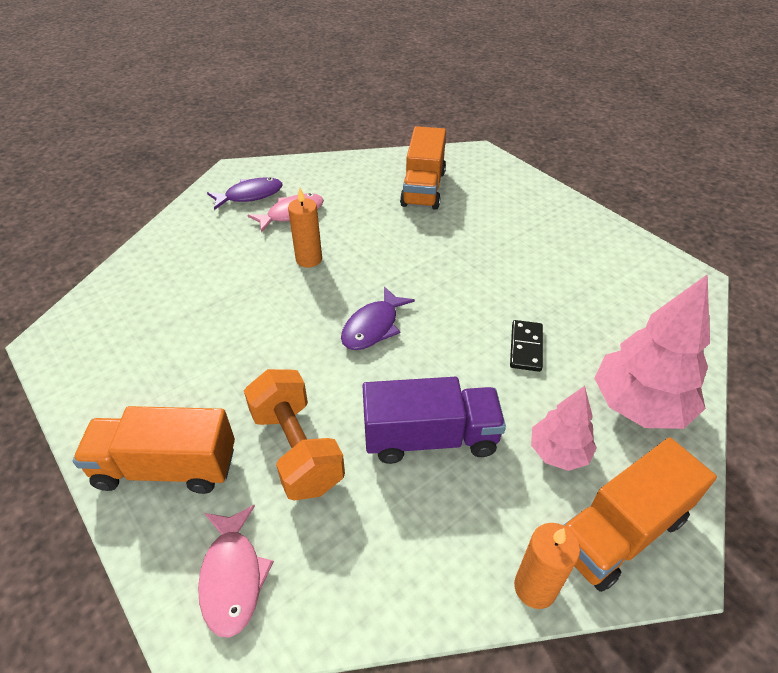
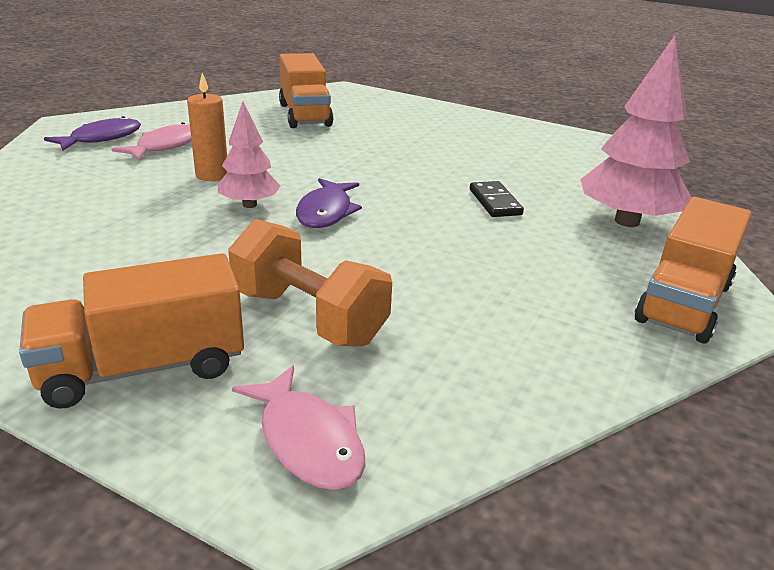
camera: 25 degrees left, 15 degrees down
(430, 437) = (452, 278): purple truck -> none
(535, 587) = (645, 359): orange candle -> none
(558, 452) = (584, 263): pink tree -> pink tree (249, 205)

